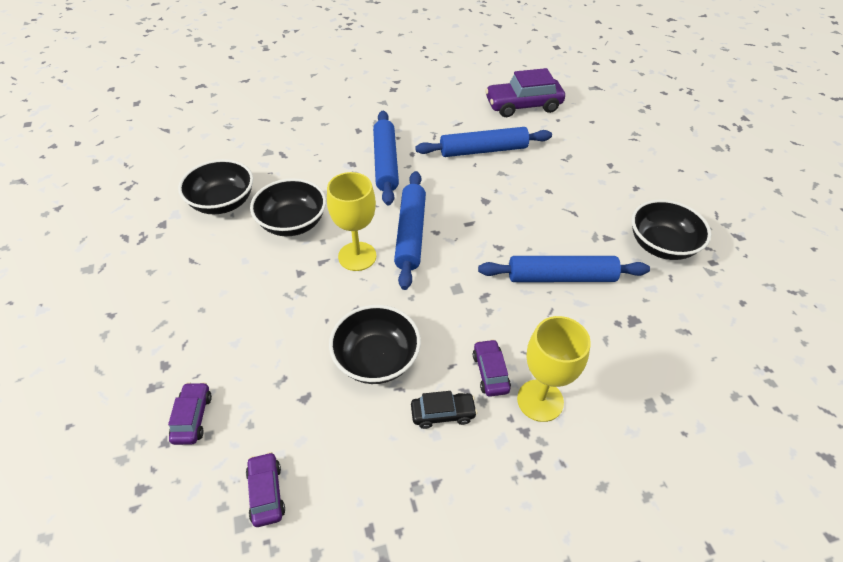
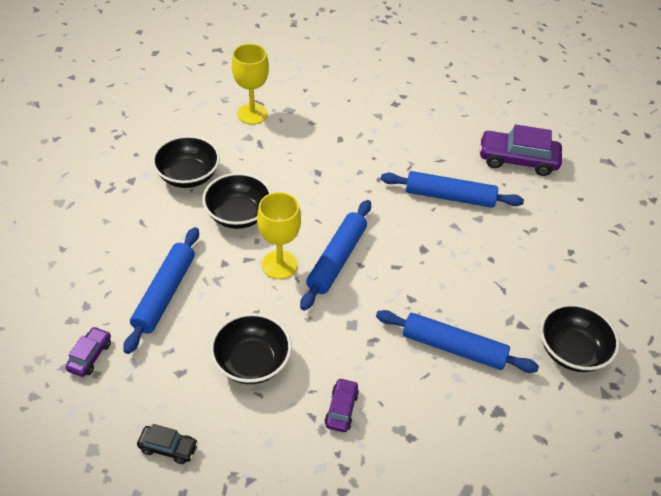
camera: 20 degrees right, 0 degrees up
(266, 493) = (119, 435): purple car -> none
(386, 163) = (349, 181): blue rolling pin -> blue rolling pin (165, 294)
(443, 413) = (283, 428): black car -> black car (168, 448)
(540, 400) = (371, 449): yellow goblet -> yellow goblet (252, 114)

